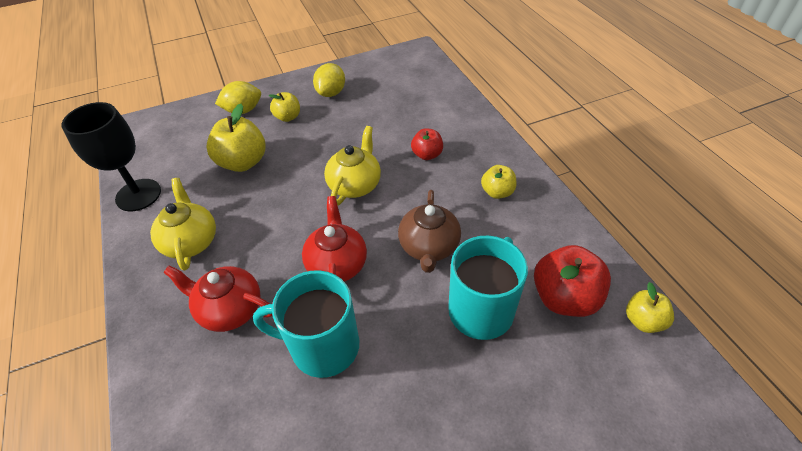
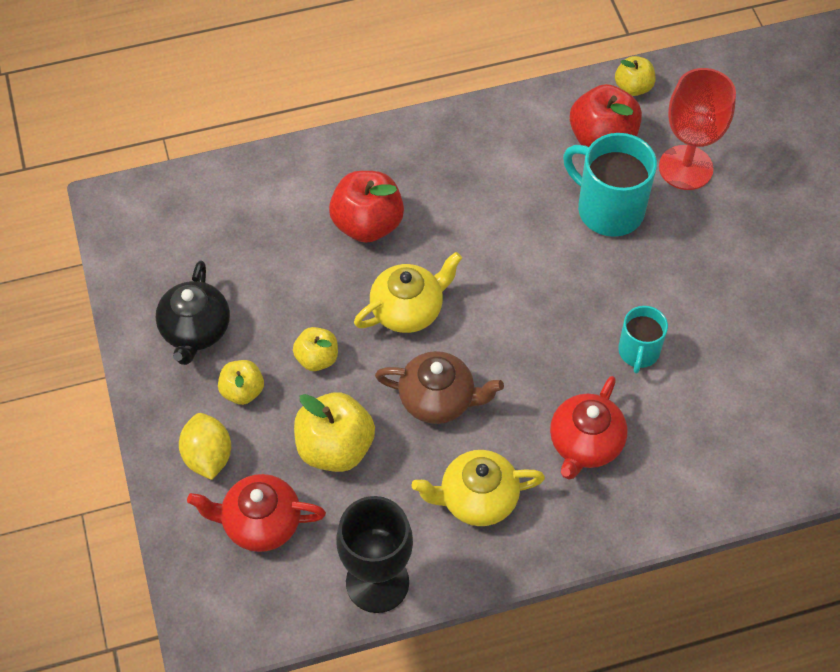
camera: 85 degrees left, 10 degrees up
(323, 346) = (638, 352): turquoise mug -> turquoise mug, size x0.59
(331, 93) = (195, 330): yellow lemon -> black teapot
(337, 264) = (534, 335): red teapot -> red teapot (260, 523)
(355, 185) = (408, 309): yellow teapot -> yellow teapot turned 120 degrees clockwise
(427, 155) = (367, 224): red apple -> red apple, size x1.72
(429, 247) = (522, 243): brown teapot -> brown teapot (438, 399)
(497, 192) = (449, 163): yellow apple -> yellow apple (317, 358)
(556, 379) = (685, 168): none -> red goblet

